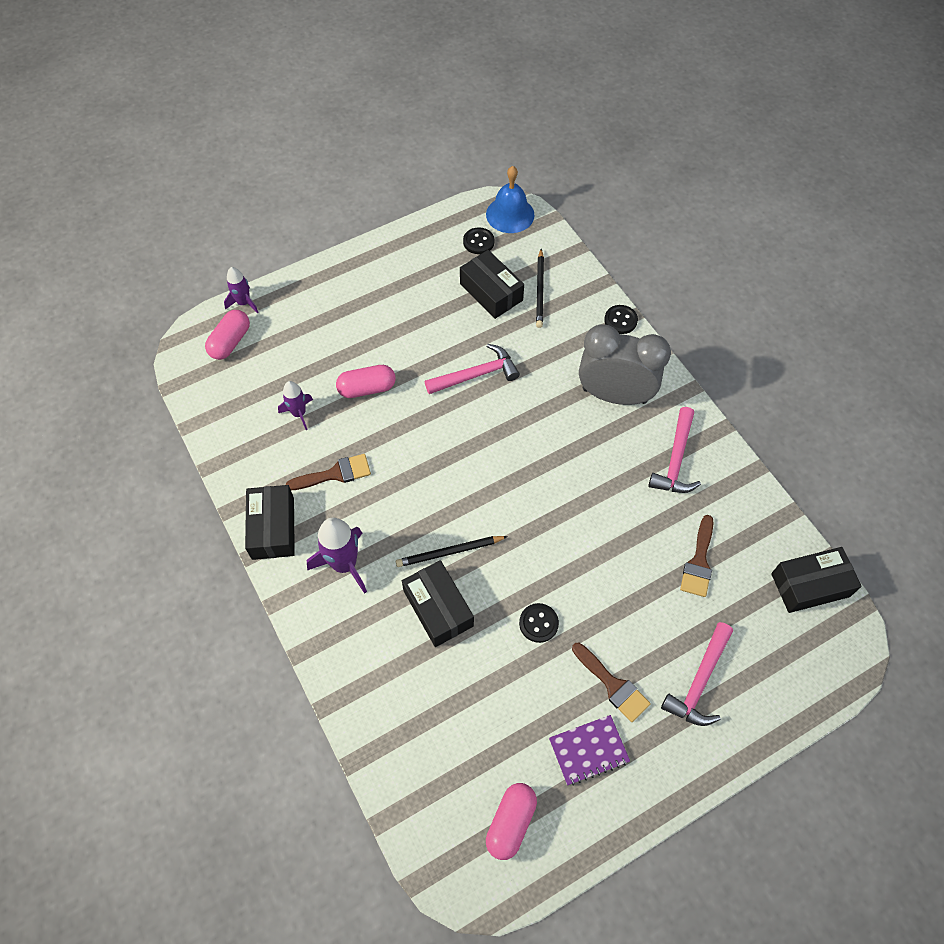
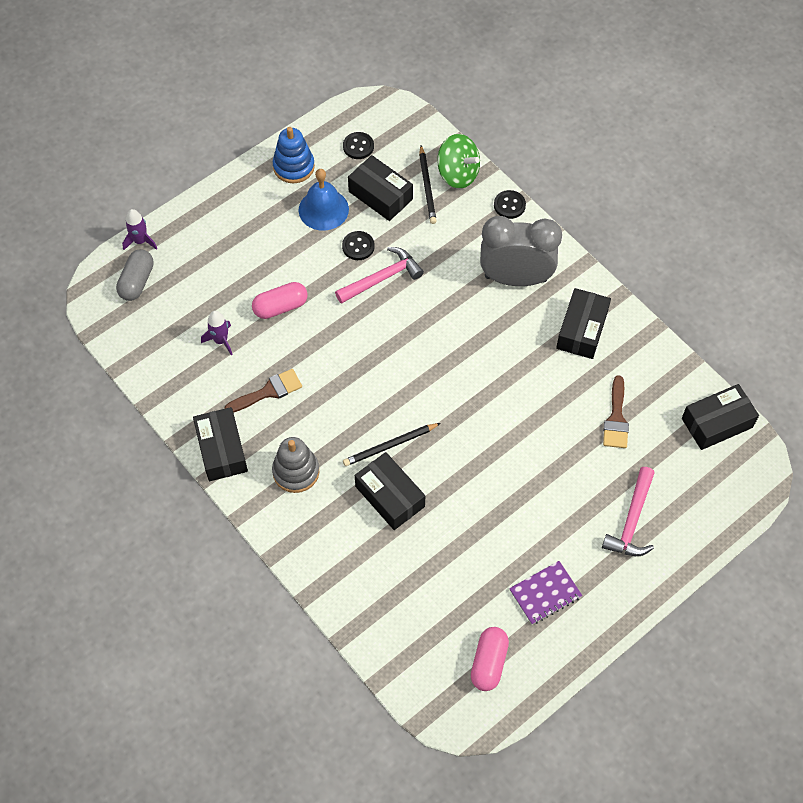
camera: 10 degrees left, 0 degrees up
(230, 342) = (137, 281): pink capsule -> grey capsule
(344, 564) = (296, 472): purple rocket -> grey stacking toy
(410, 252) = (294, 167): none -> blue stacking toy
(510, 214) = (384, 114): blue bell -> blue bell (323, 209)
(538, 623) = (482, 495): black button -> black button (358, 246)
(573, 282) = (458, 174): none -> green spinning top
(612, 685) = (557, 536): brown brush -> none
(675, 460) = (581, 330): pink hammer -> black box

